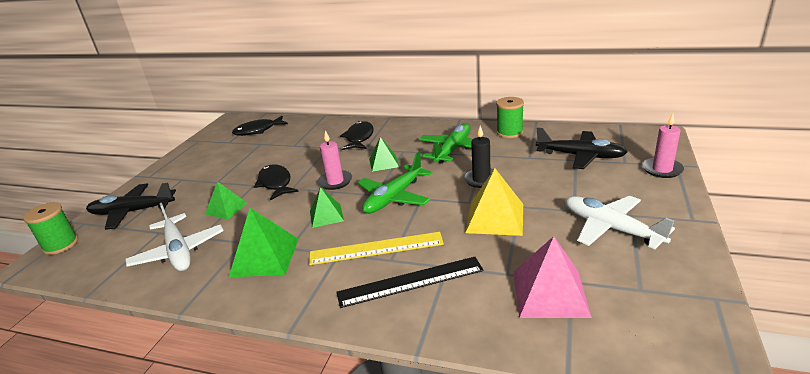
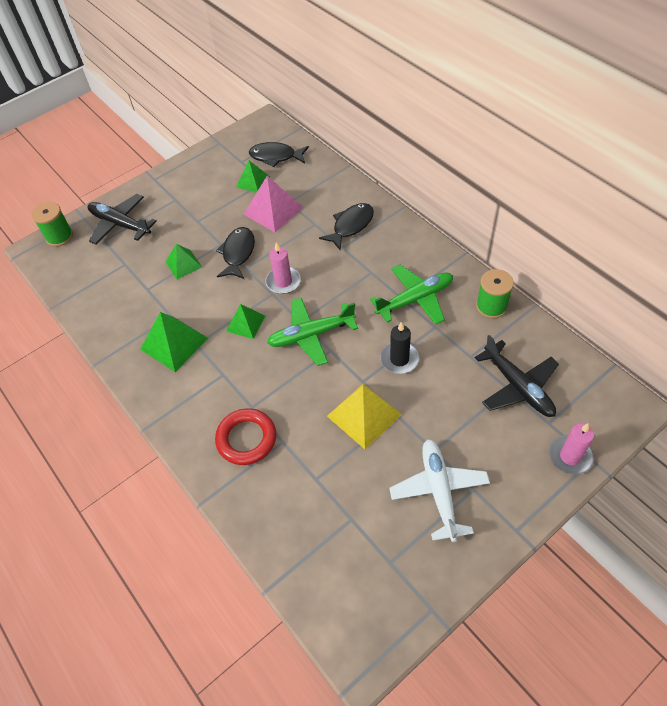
camera: 35 degrees right, 25 degrees up
(178, 251) = (125, 297): white plane -> none
(376, 248) = (251, 387): yellow ruler -> none
(384, 163) = (341, 280): green pyramid -> green pyramid (253, 181)
(410, 282) = (246, 439): black ruler -> red ring
(550, 293) = (326, 518): pink pyramid -> pink pyramid (273, 210)

